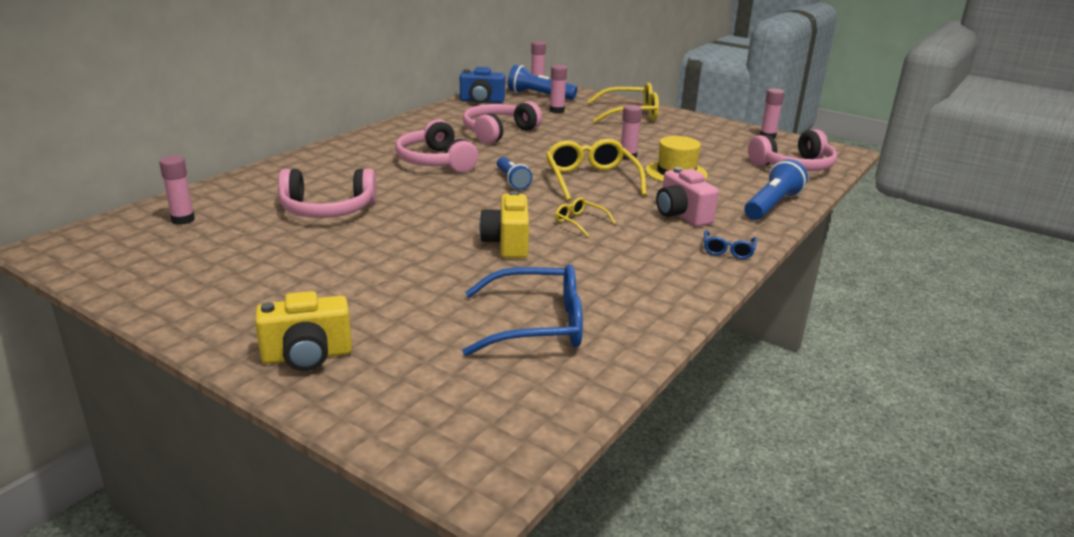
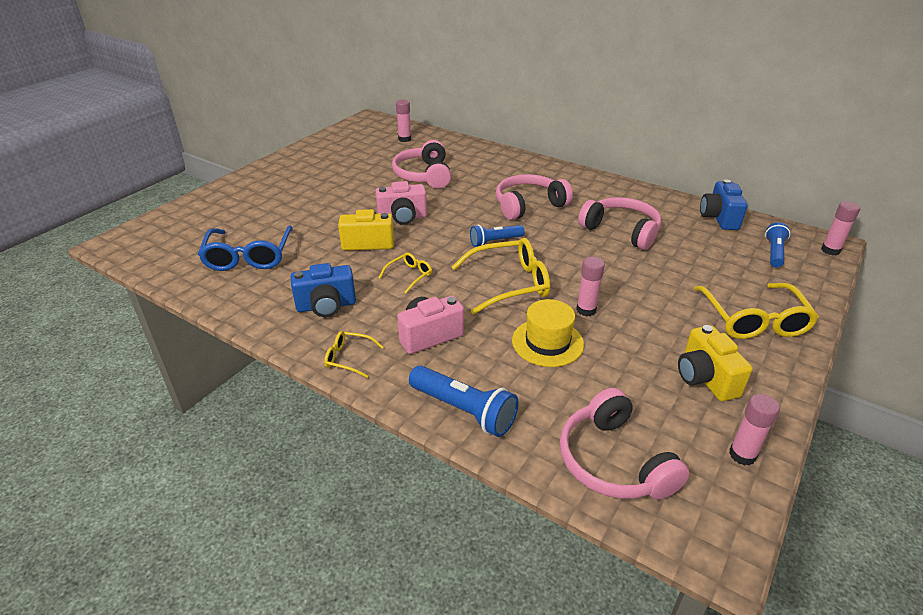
camera: 90 degrees right, 10 degrees up
(307, 356) = (241, 191): yellow camera -> yellow camera (705, 378)
(447, 224) = (402, 218): none -> pink camera
(539, 95) = (774, 252): blue flashlight -> blue flashlight, size x0.67
(557, 110) = (723, 264): pink glue stick -> none
(645, 264) = (326, 306): none -> blue camera
(728, 250) = (349, 358): blue glasses -> yellow glasses

